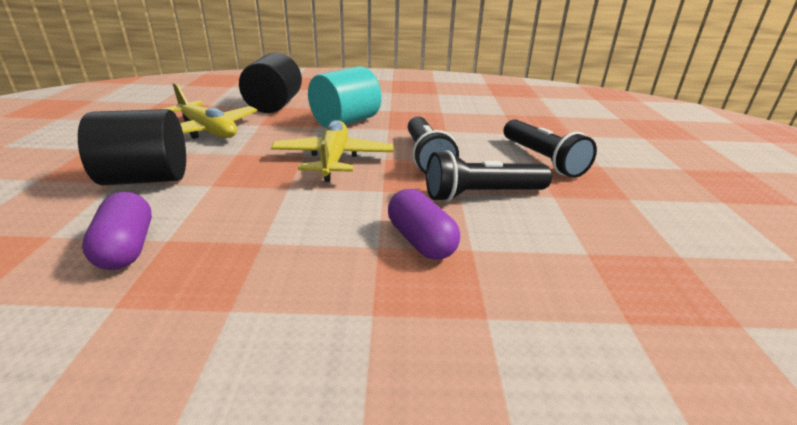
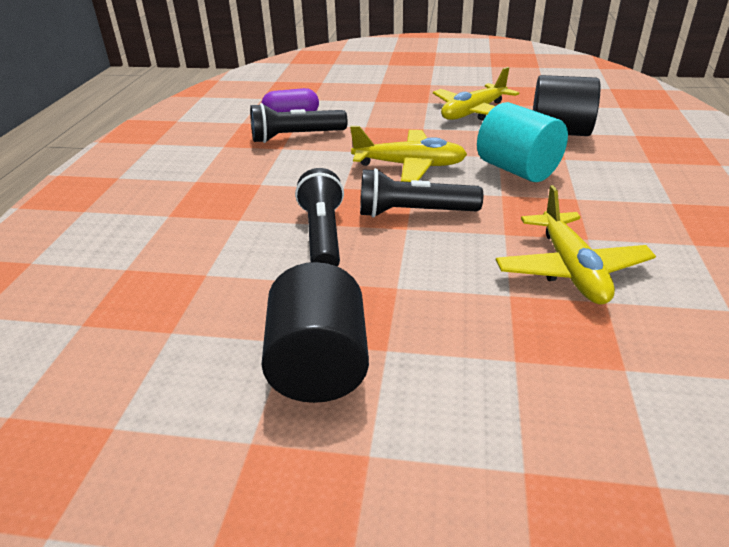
camera: 100 degrees right, 5 degrees up
(146, 179) = (377, 107): black cylinder -> black cylinder (319, 366)
(421, 241) = (259, 199): purple capsule -> none
(479, 118) = (571, 269): none -> yellow plane
(542, 159) = (408, 296): black flashlight -> black flashlight (296, 137)

